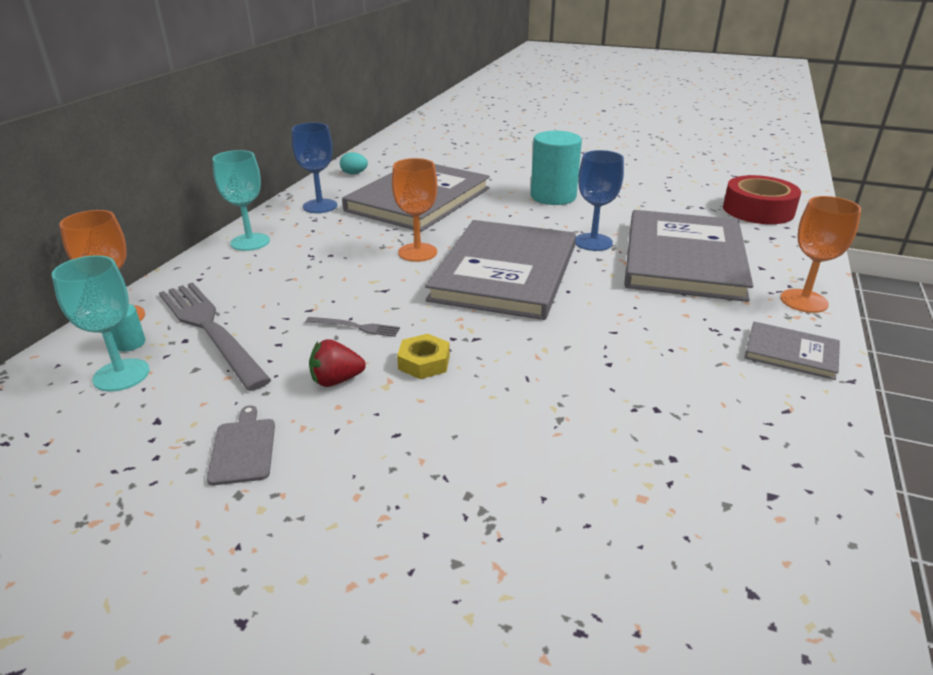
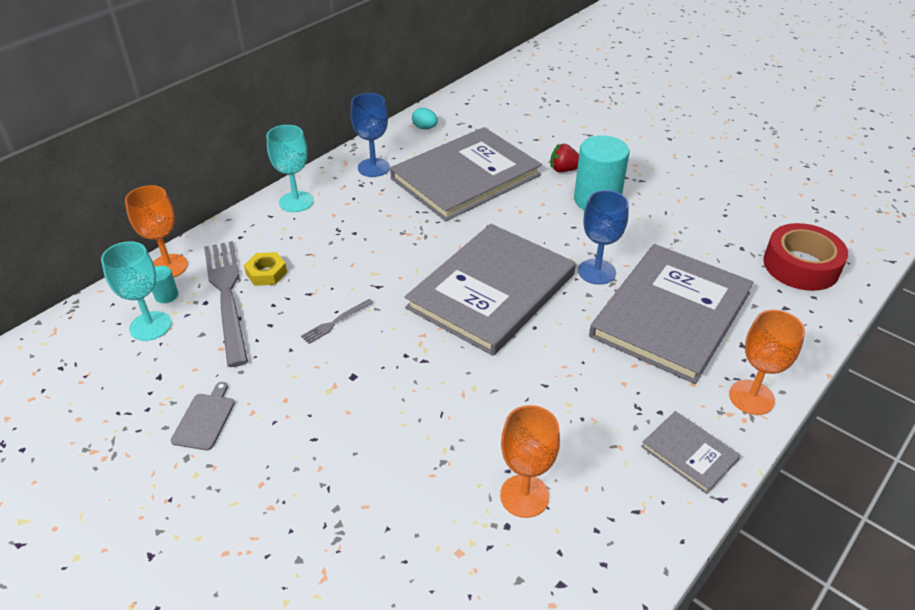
camera: 20 degrees right, 10 degrees up
(336, 380) = (295, 374): red strawberry -> red strawberry (564, 170)
(356, 327) = (335, 322): grey fork -> grey fork turned 105 degrees clockwise
(417, 252) = (428, 247): orange goblet -> orange goblet (524, 496)
(424, 362) = (369, 374): yellow nut -> yellow nut (266, 273)

